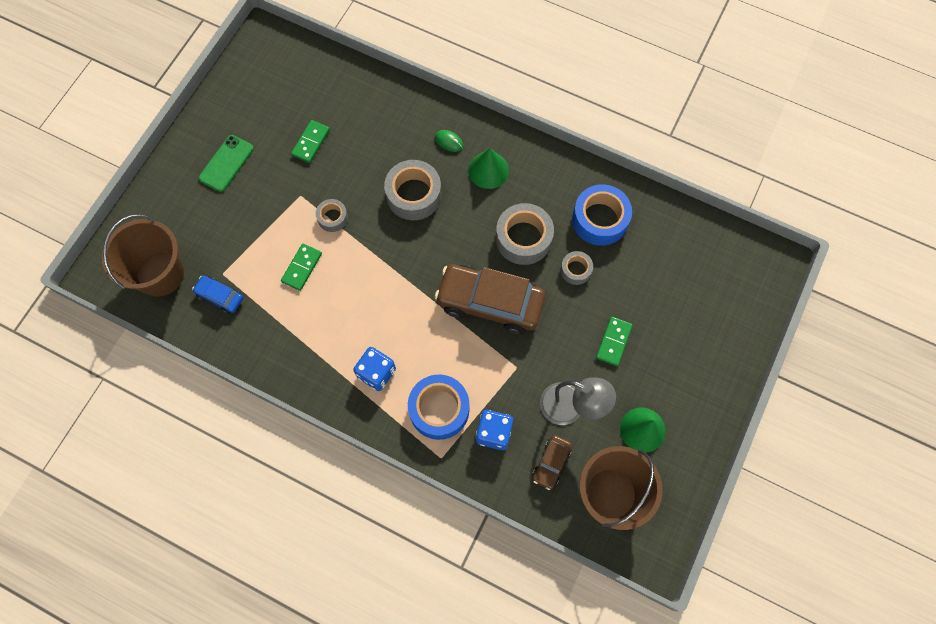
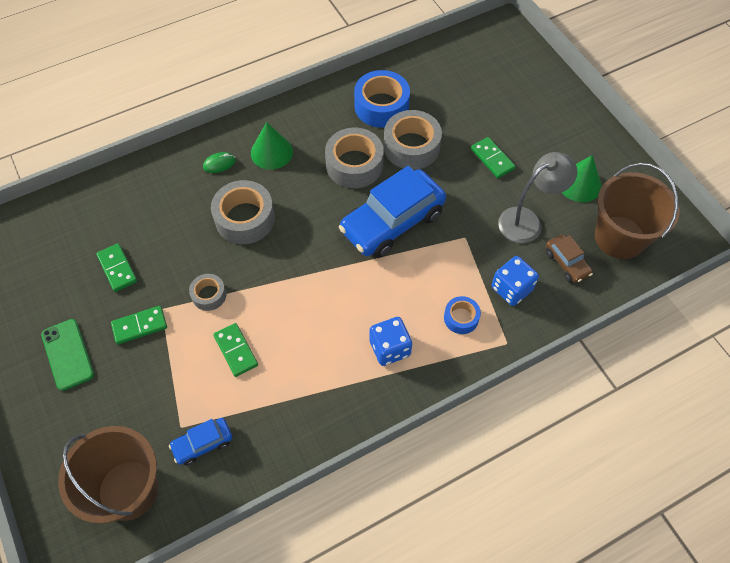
camera: 55 degrees left, 10 degrees down
(277, 191) = (140, 326): none -> green domino
(439, 409) = (461, 318): blue tape -> blue tape, size x0.54
(490, 303) = (392, 222): brown car -> blue car
(576, 270) = (411, 147): grey tape -> grey tape, size x1.84

